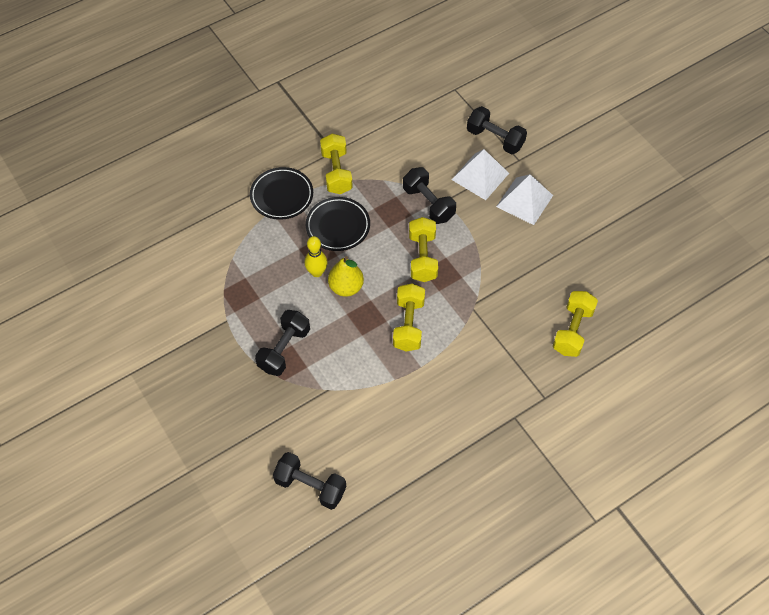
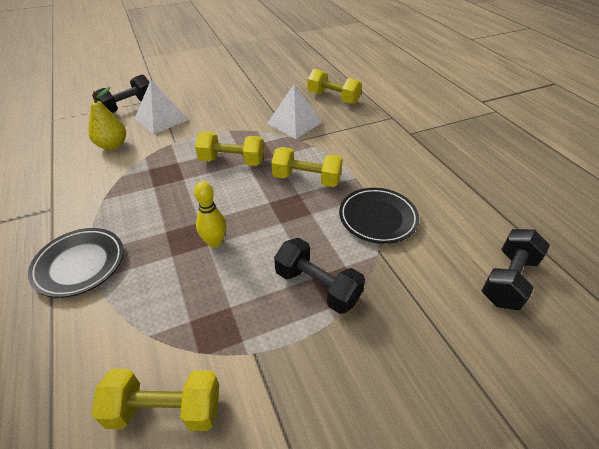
camera: 80 degrees left, 15 degrees down
(336, 172) = (83, 209): yellow dumbbell -> yellow dumbbell (165, 409)
(338, 226) = (160, 217): black plate -> black plate (377, 218)
(346, 287) = (245, 219): yellow pear -> yellow pear (112, 145)
(428, 203) = (171, 150): black dumbbell -> none
(524, 201) = (202, 102): white pyramid -> white pyramid (294, 123)

